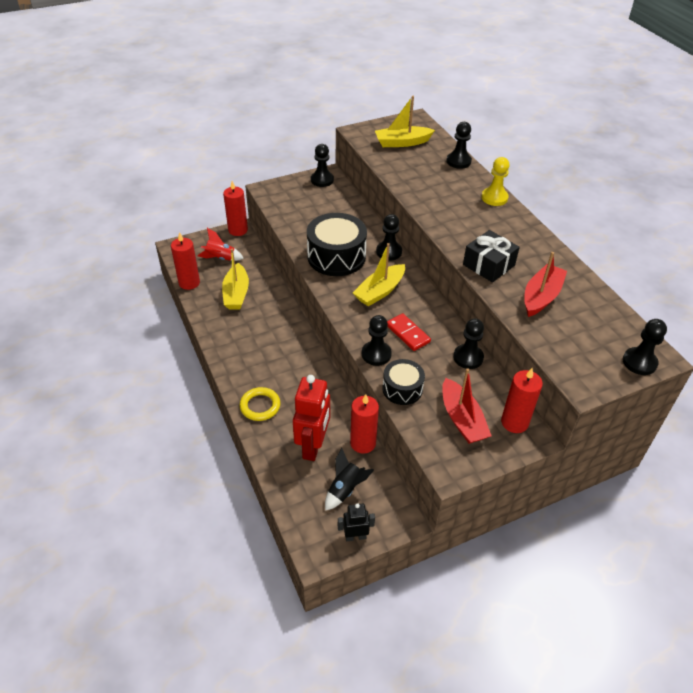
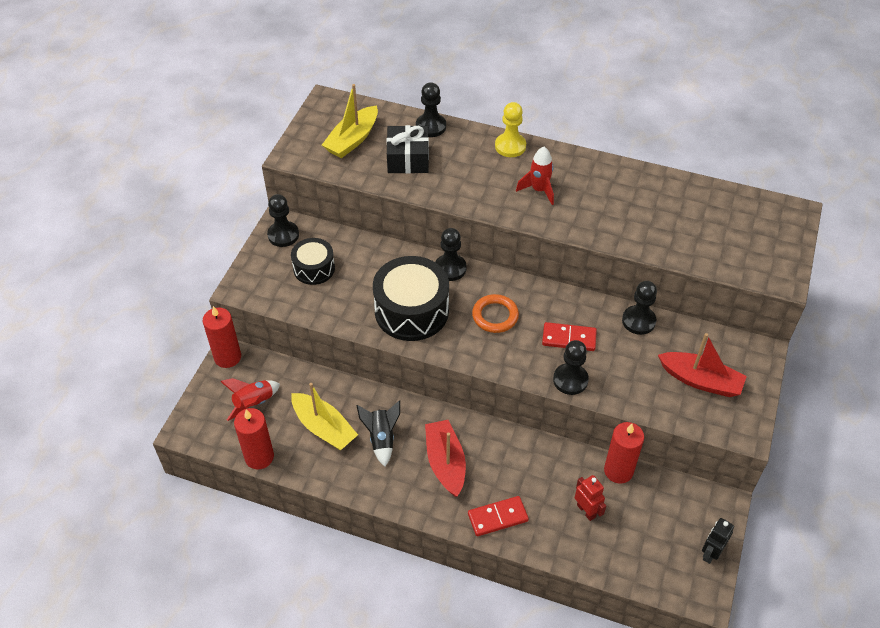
camera: 45 degrees left, 5 degrees up
(260, 406) = (497, 517): yellow ring -> red domino
(313, 446) = (586, 511): red robot -> red robot, size x0.53
(345, 489) = (656, 523): black rocket -> black rocket (381, 438)
(380, 291) = (495, 316): yellow boat -> orange ring
(402, 389) = (629, 393): black drum -> black drum (314, 268)
(478, 229) = (539, 190): none -> red rocket
(488, 265) = (591, 221): black gift -> black gift (408, 159)
(514, 422) = (735, 349): red candle -> none
(541, 297) = (664, 221): red boat -> red boat (445, 463)
(639, 362) = (789, 227): black pawn -> none

